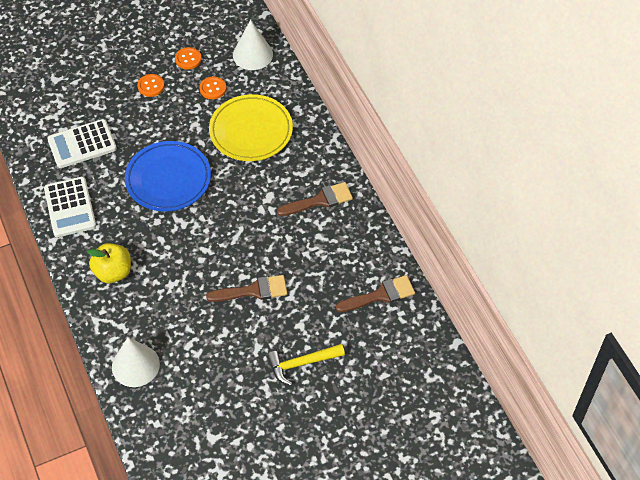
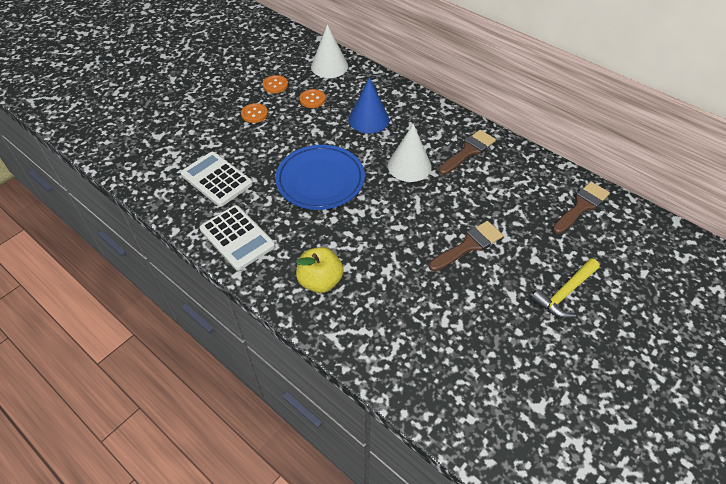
camera: 25 degrees left, 5 degrees down
(82, 144) = (216, 179): white calculator -> white calculator turned 90 degrees clockwise
(135, 365) = (405, 365): white cone -> white cone (409, 166)
(251, 131) = (368, 119): yellow plate -> blue cone

